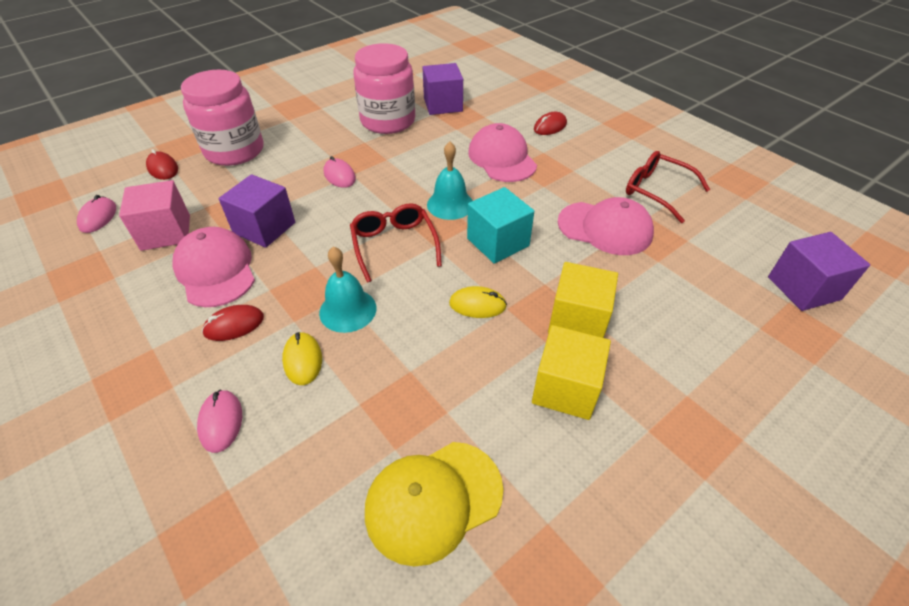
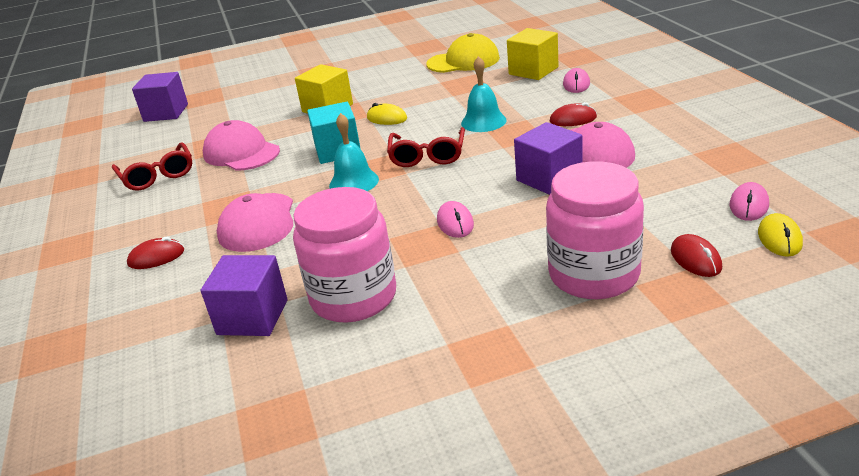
camera: 155 degrees left, 15 degrees down
(166, 232) = (656, 183): pink cube -> none
(303, 360) = (522, 102): yellow mouse -> yellow mouse (779, 238)
(565, 388) = (366, 85): yellow cube -> yellow cube (533, 71)

